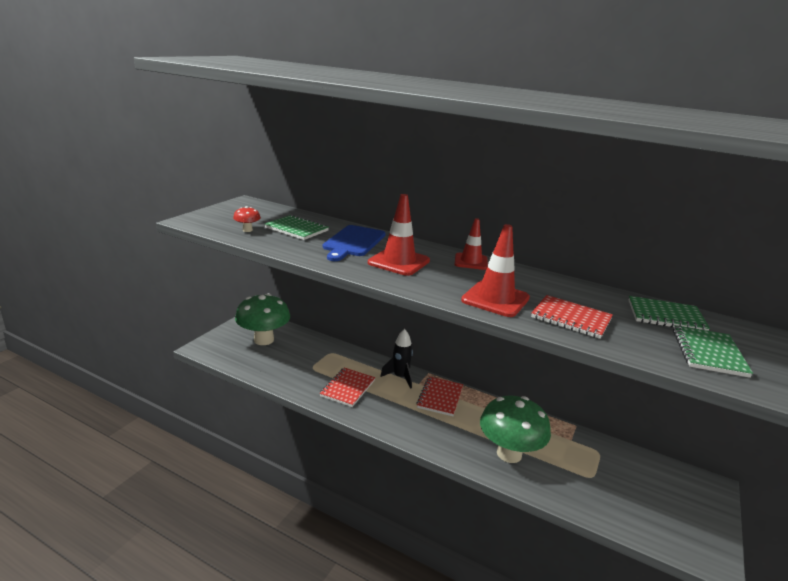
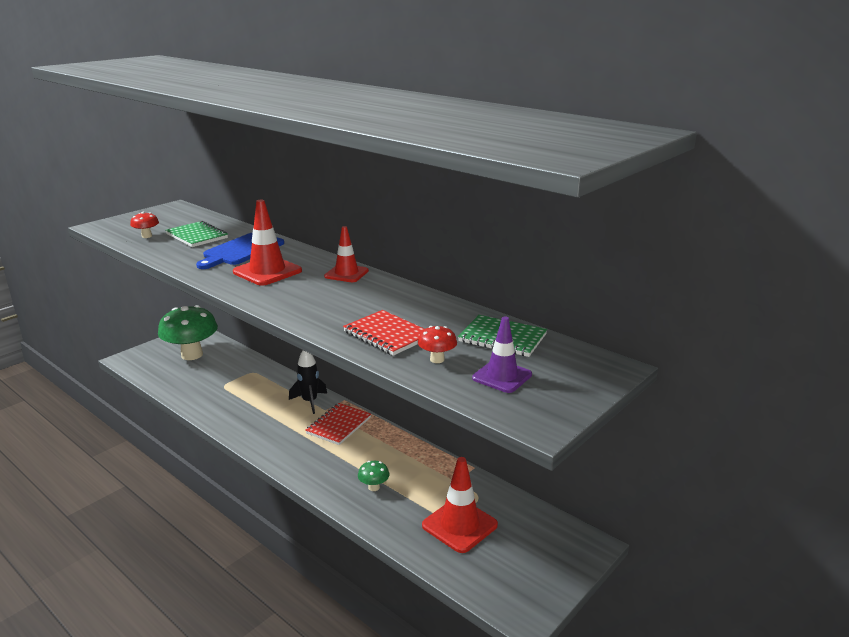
camera: 15 degrees right, 0 degrees up
(347, 388) = (246, 408): red notebook -> none
(495, 299) = (327, 312): red traffic cone -> red traffic cone (459, 525)
(509, 453) = (374, 487): green mushroom -> green mushroom, size x0.42
(638, 340) = (437, 359): none -> red mushroom
(708, 353) = (502, 376): green notebook -> purple traffic cone

